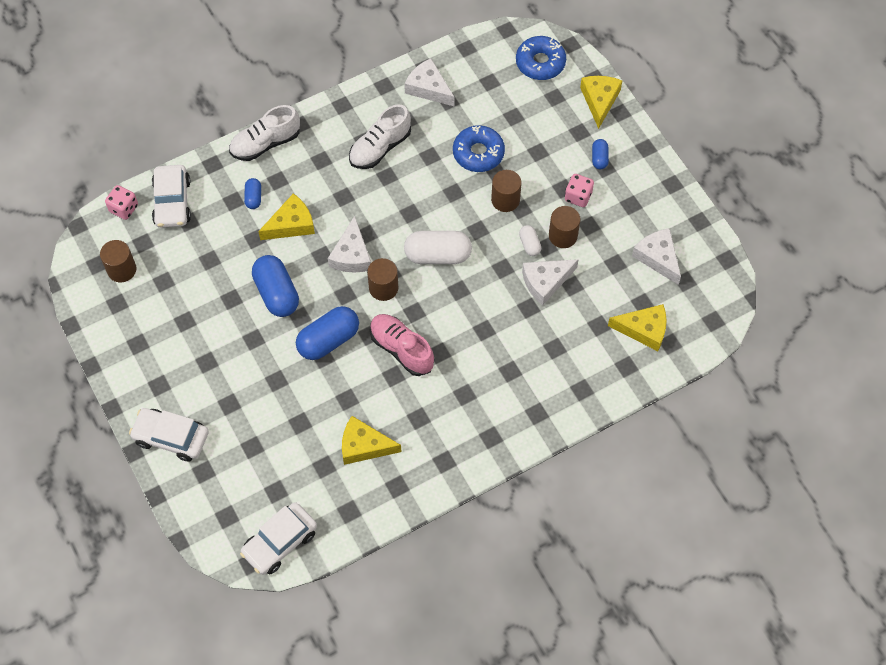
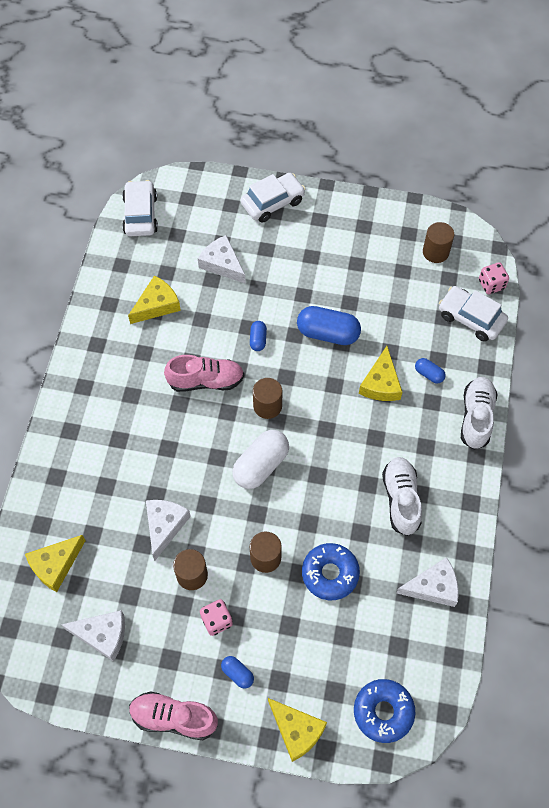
camera: 130 degrees right, 0 degrees up
(328, 340) = (258, 339): blue capsule -> blue capsule, size x0.50
(351, 255) = (316, 405): white cheese -> white cheese (222, 264)
(529, 244) = (208, 542): white capsule -> none
(663, 173) = (174, 718): none -> pink shoe

